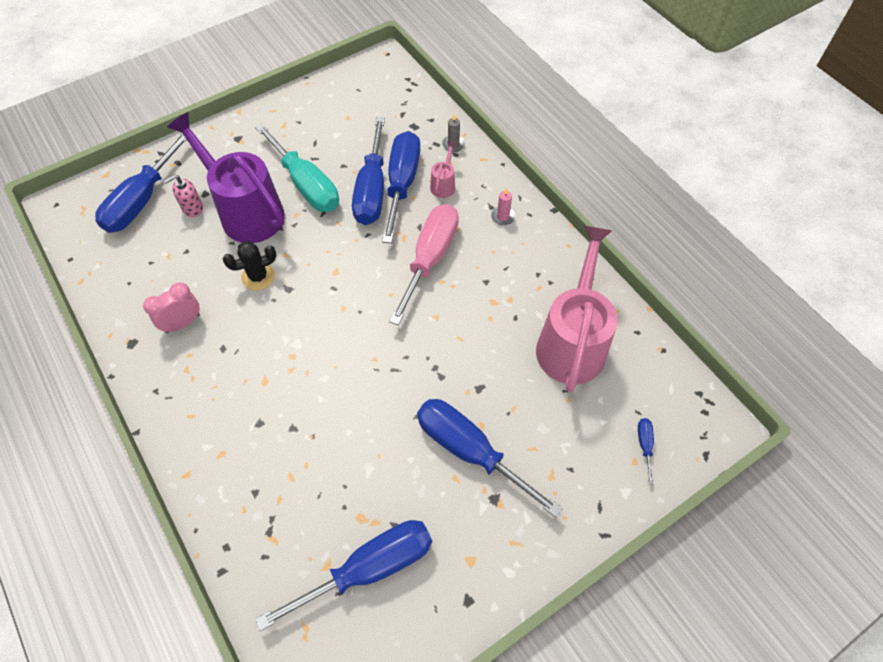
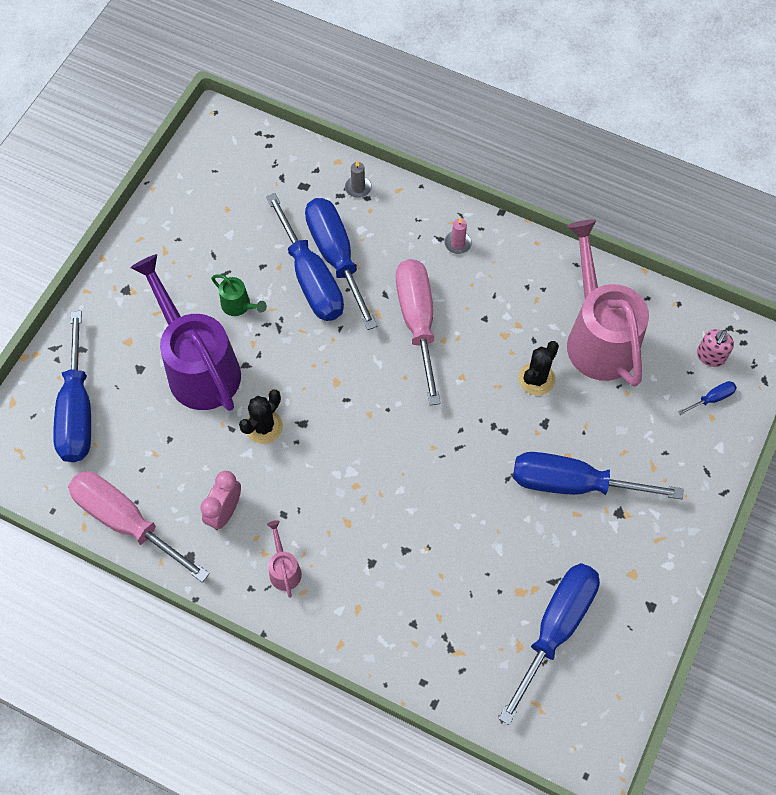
camera: 30 degrees left, 5 degrees up
(110, 293) = (126, 521): none -> pink screwdriver
(192, 208) = (139, 391): pink soap dispenser -> pink soap dispenser (710, 356)
(245, 211) = (198, 366): purple watering can -> purple watering can turned 45 degrees clockwise
(306, 185) = (239, 306): turquoise screwdriver -> green watering can
(444, 184) = (378, 237): pink watering can -> pink watering can (284, 569)
(496, 349) = (536, 379): none -> black cactus
(644, 445) = (712, 398): blue screwdriver -> blue screwdriver turned 90 degrees clockwise

